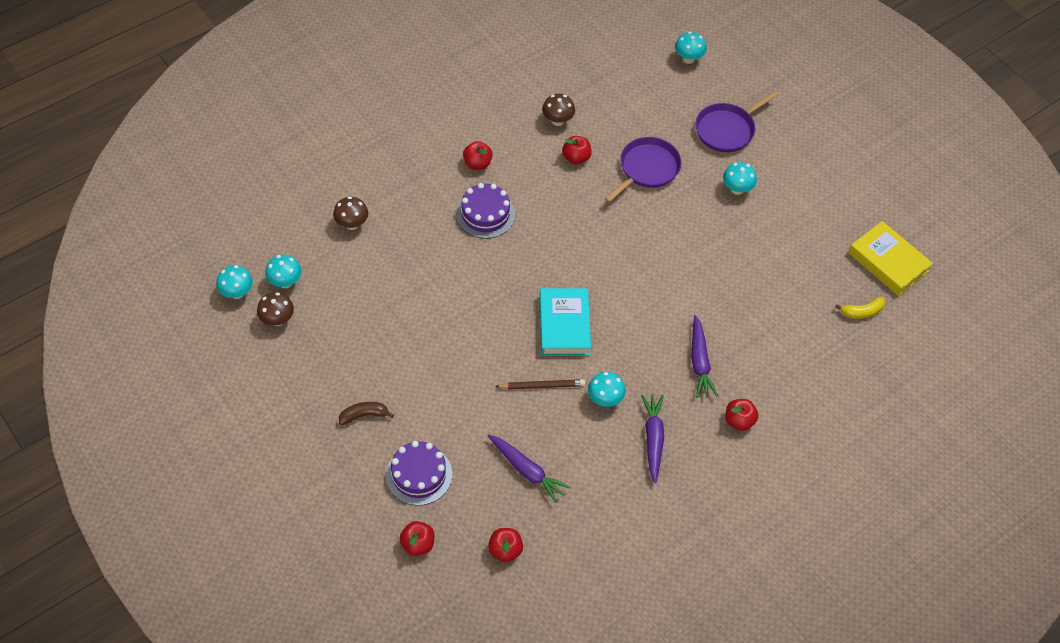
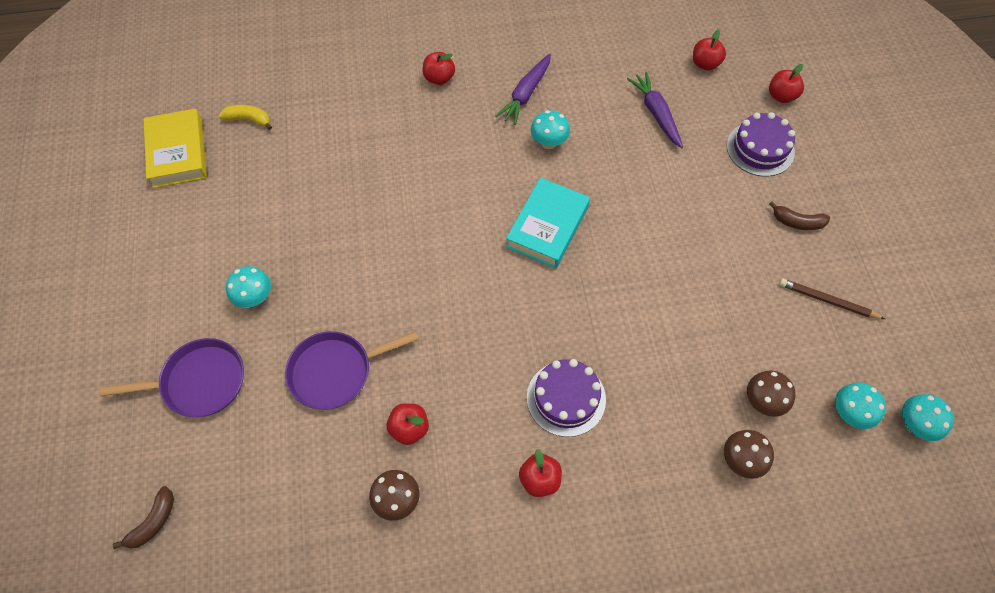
camera: 150 degrees left, 5 degrees up
(277, 320) = (869, 367): brown mushroom -> brown mushroom (763, 402)
(542, 386) = (603, 178): brown pencil -> brown pencil (827, 301)
(688, 59) = (153, 522): turquoise mushroom -> brown banana
(699, 362) = (437, 138): purple carrot -> none

